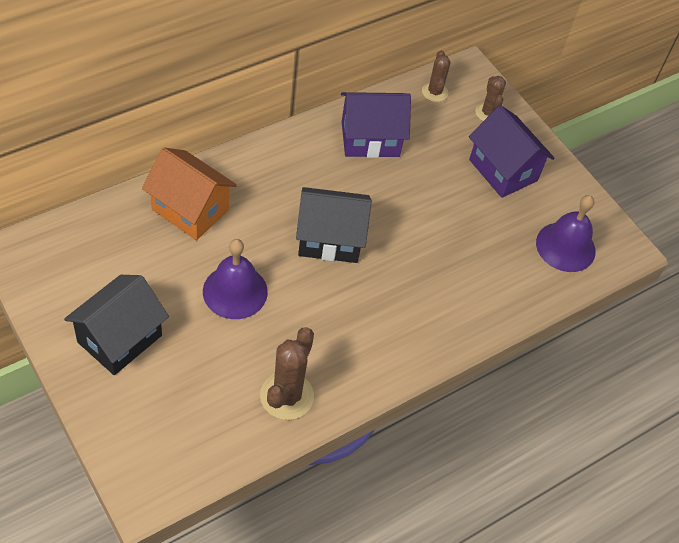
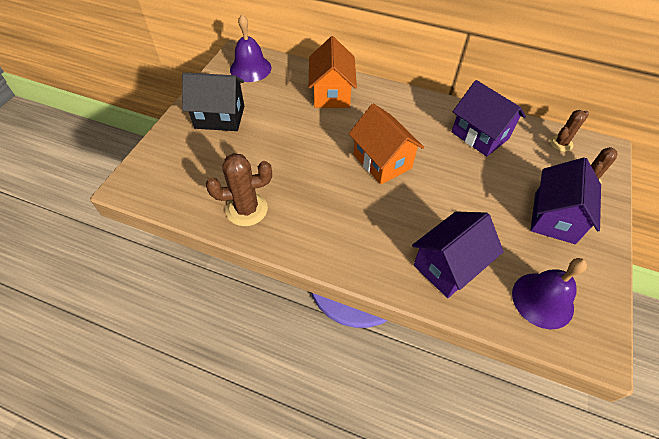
camera: 60 degrees right, 0 degrees up
(235, 291) = (297, 142): purple bell -> purple bell (250, 68)
(329, 239) = (382, 161): black house -> orange house
(486, 282) = (448, 266): none -> purple house

